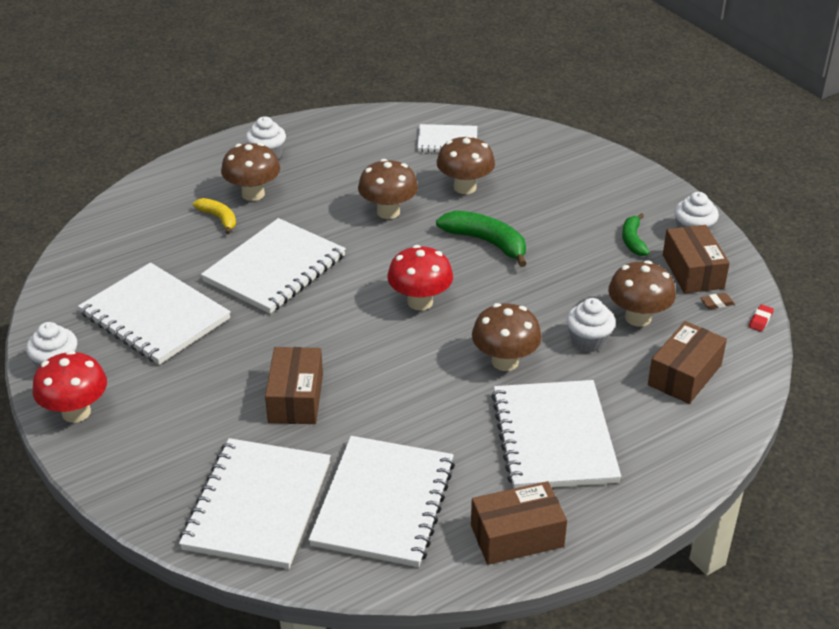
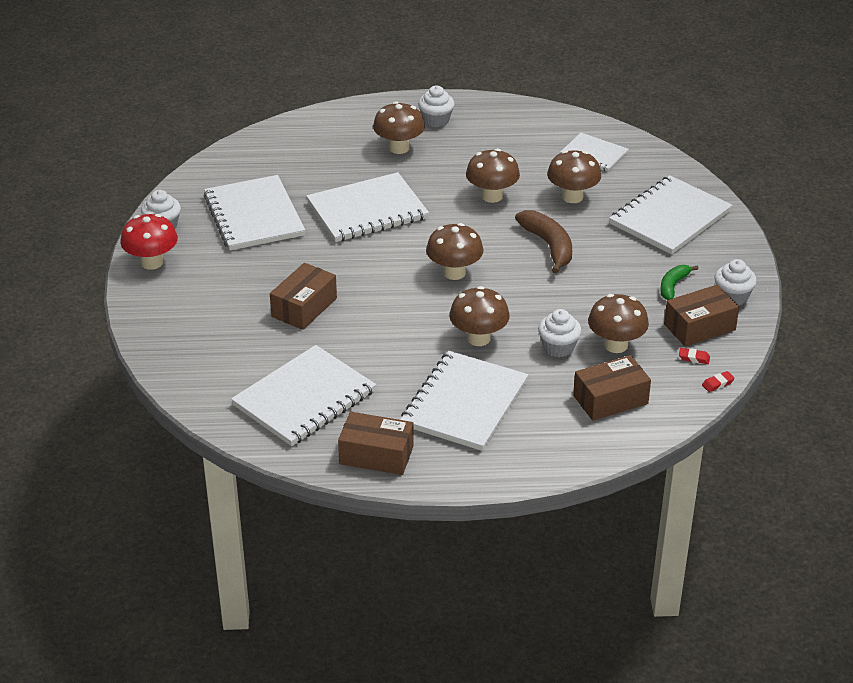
camera: 30 degrees right, 0 degrees up
(219, 218) = (357, 159): yellow banana -> none
(258, 505) = (220, 367): white notebook -> white notebook (670, 218)
(420, 302) = (454, 273): red mushroom -> brown mushroom
(486, 242) = (549, 246): green banana -> brown banana
(693, 271) = (699, 327): brown box -> brown box turned 45 degrees clockwise
(717, 303) = (694, 358): brown eraser -> red eraser

